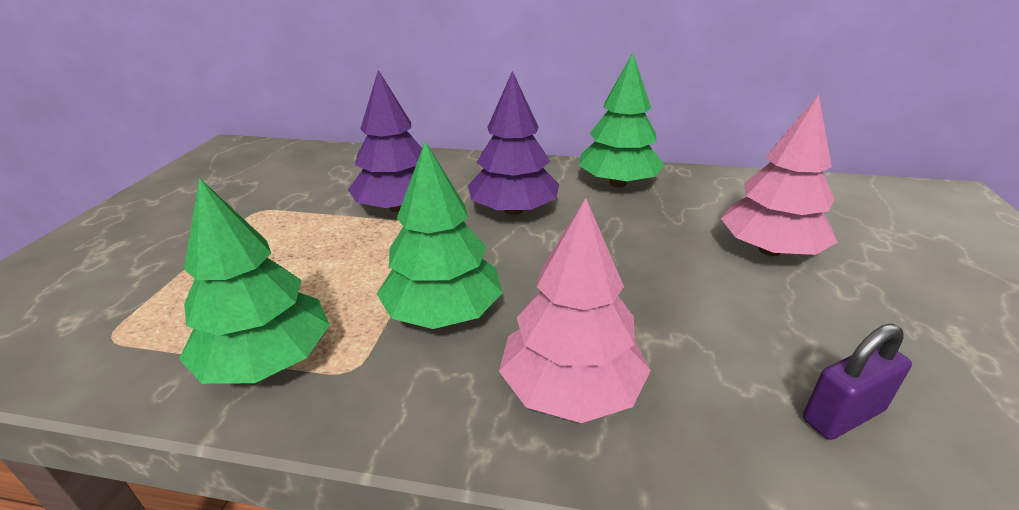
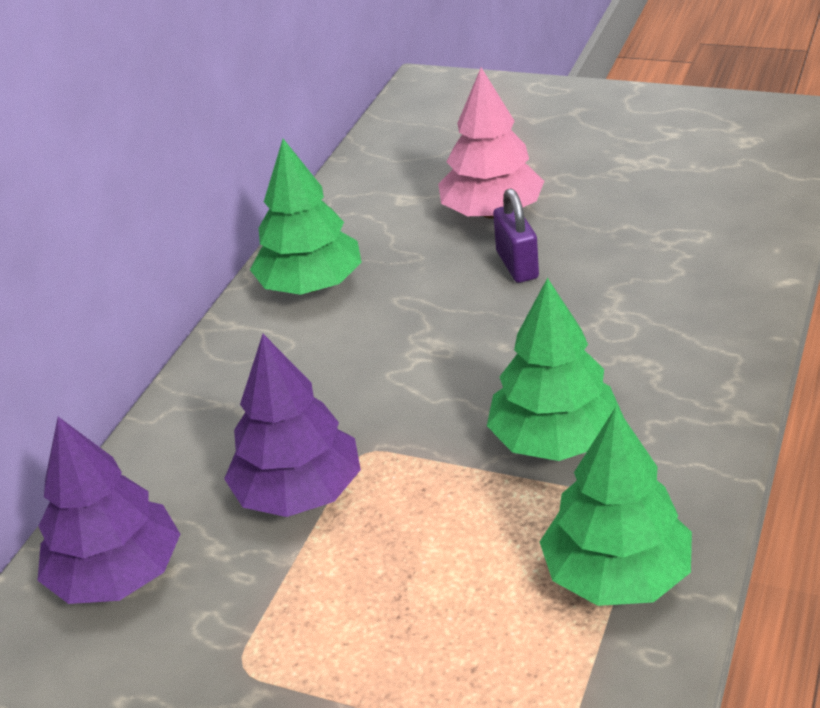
camera: 75 degrees left, 5 degrees up
(513, 211) = (350, 379): purple tree -> purple tree (118, 574)
(571, 389) = (672, 360): pink tree -> none
(843, 415) = (705, 234): purple padlock -> purple padlock (517, 265)

